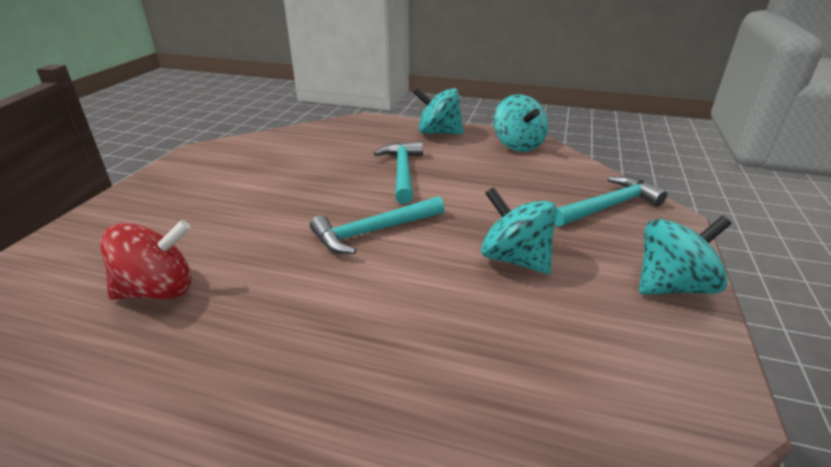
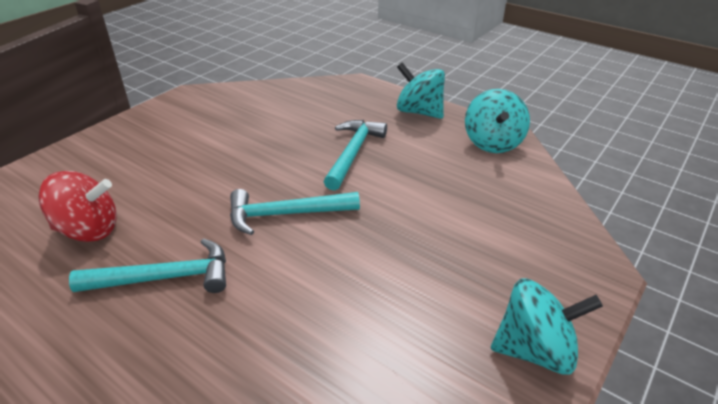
camera: 20 degrees right, 5 degrees up
(515, 259) = (395, 276): turquoise spinning top -> none
(608, 206) = (538, 240): turquoise hammer -> turquoise hammer (165, 278)

